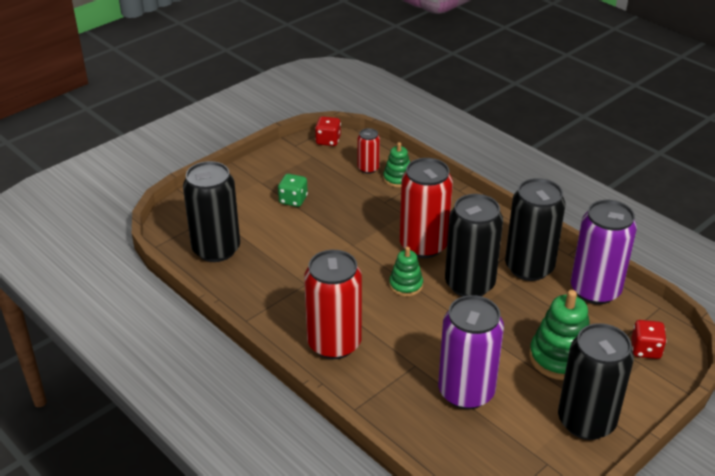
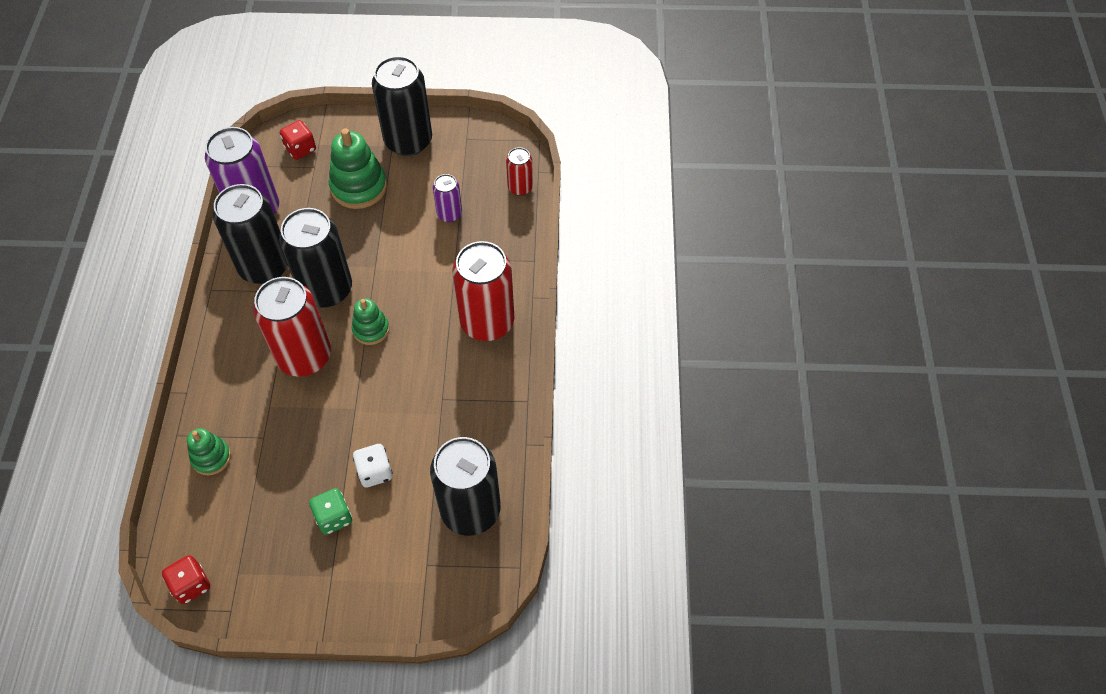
camera: 135 degrees left, 20 degrees up
(297, 229) = (375, 472): none -> white dice
(368, 168) = (215, 499): red can -> red can (520, 188)
(466, 392) = (449, 214): purple can -> purple can, size x0.50

